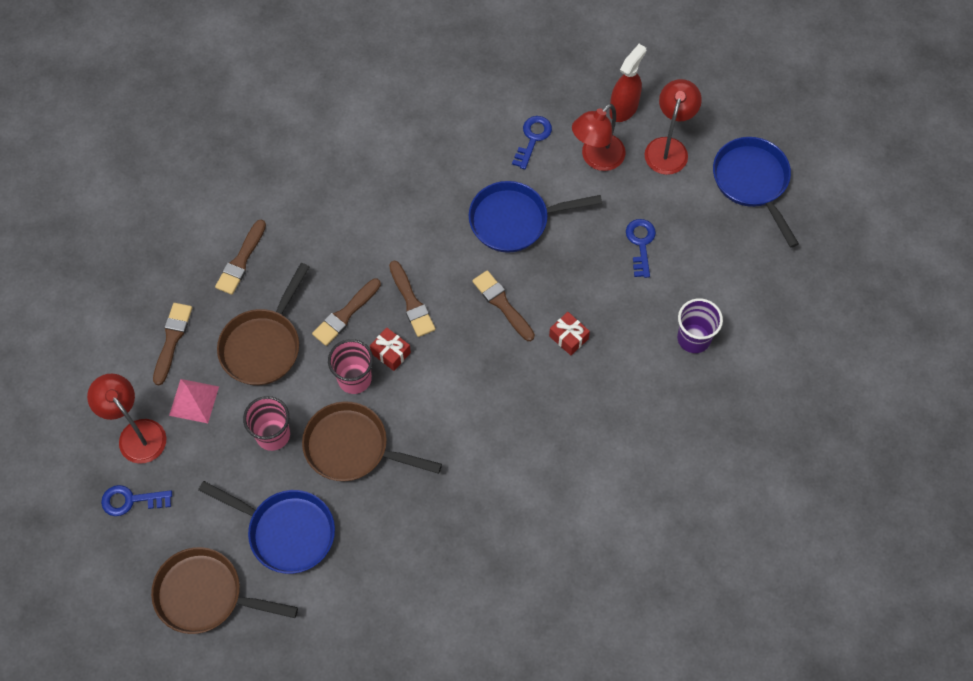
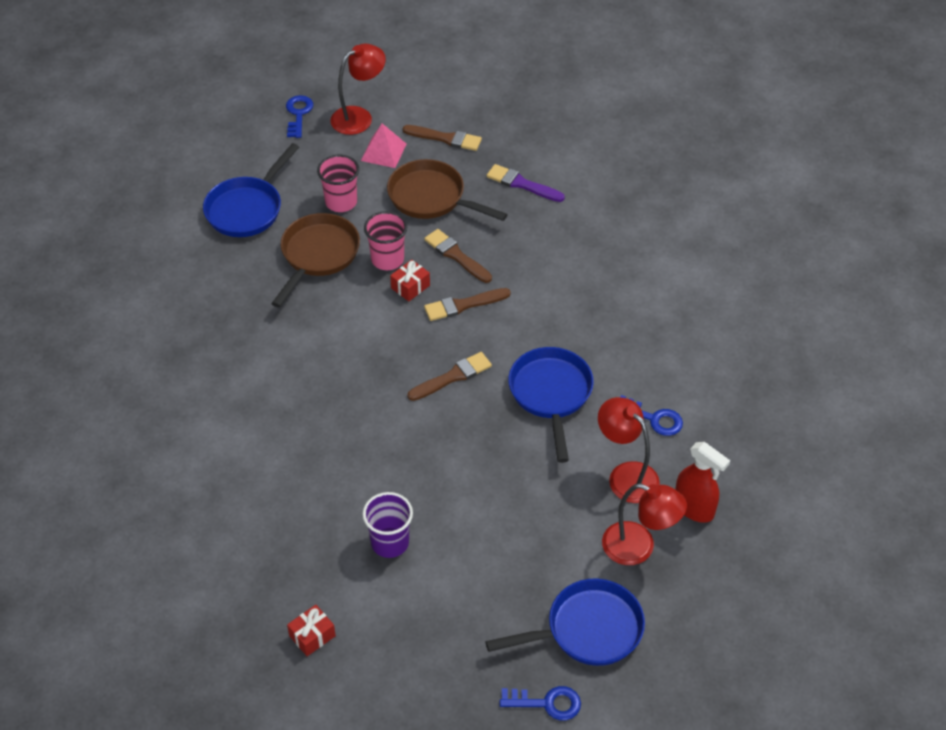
camera: 95 degrees right, 15 degrees down
(205, 595) = (203, 158): brown pan -> none
(241, 261) = (522, 184): brown brush -> purple brush
(568, 337) = (407, 429): red gift -> red gift (312, 636)
(640, 244) = (513, 506): blue key -> blue key (547, 703)

